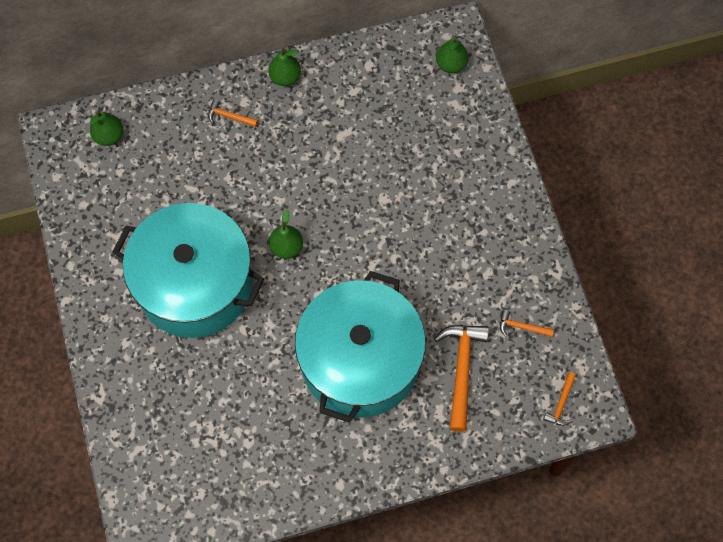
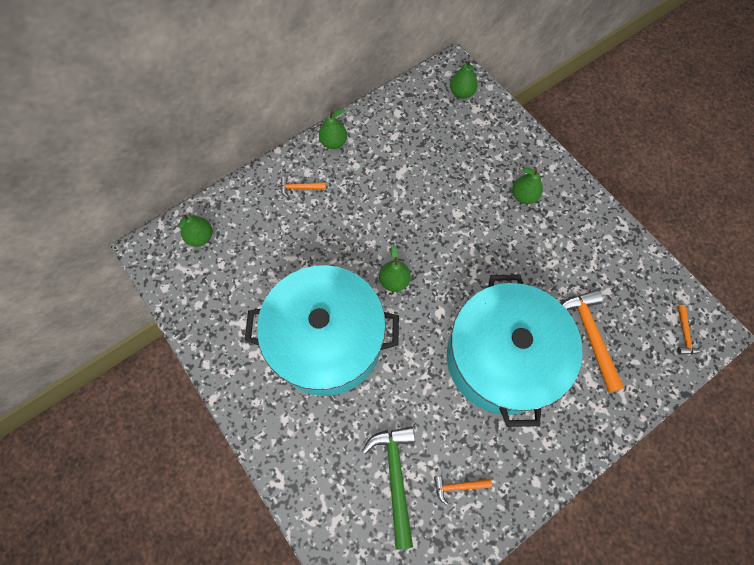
camera: 20 degrees left, 0 degrees up
(208, 432) = (395, 477): none -> green hammer
(464, 204) = (524, 196): none -> green pear
(522, 327) = (619, 280): orange hammer -> orange hammer (458, 486)

